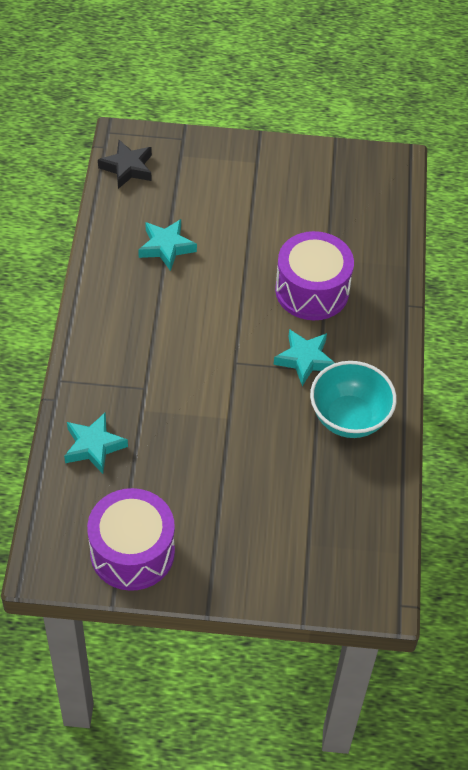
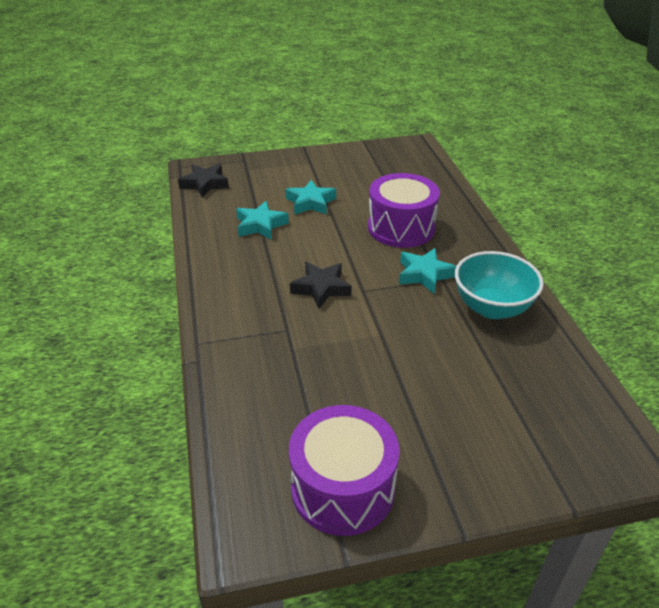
camera: 15 degrees left, 15 degrees down
(94, 446) = (255, 392): turquoise star -> turquoise star (311, 202)
(195, 348) = (321, 288): none -> black star

